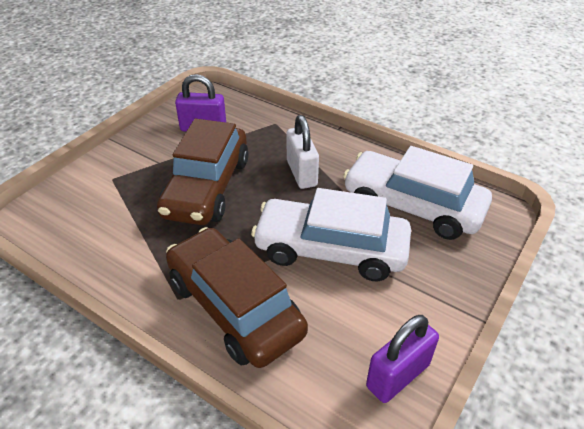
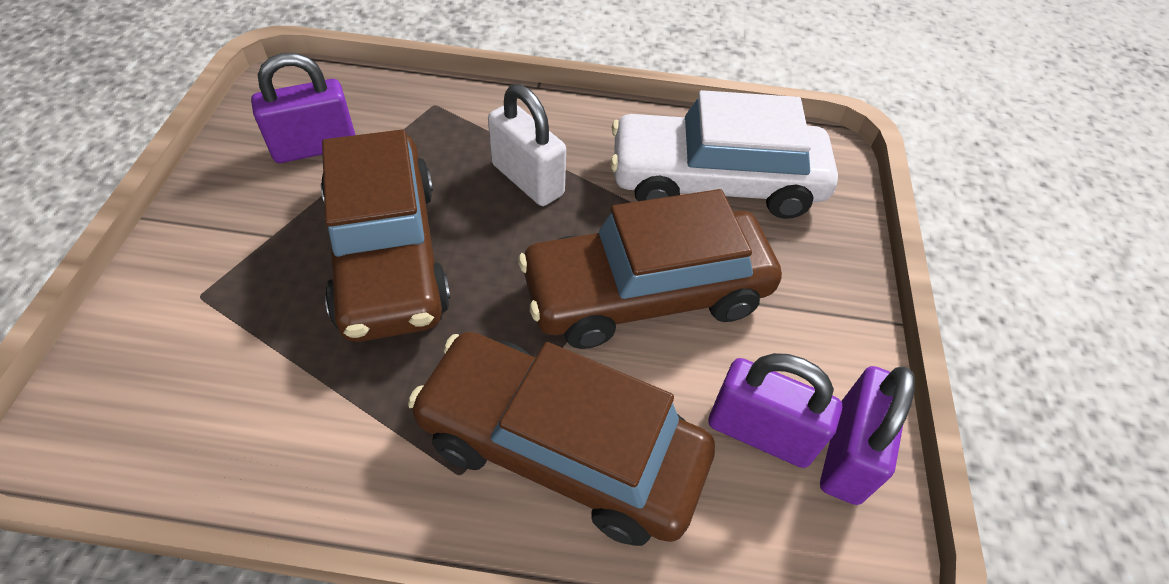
camera: 30 degrees left, 10 degrees up
(331, 250) = (646, 294): white car -> brown car
(350, 343) = (760, 432): none -> purple padlock

